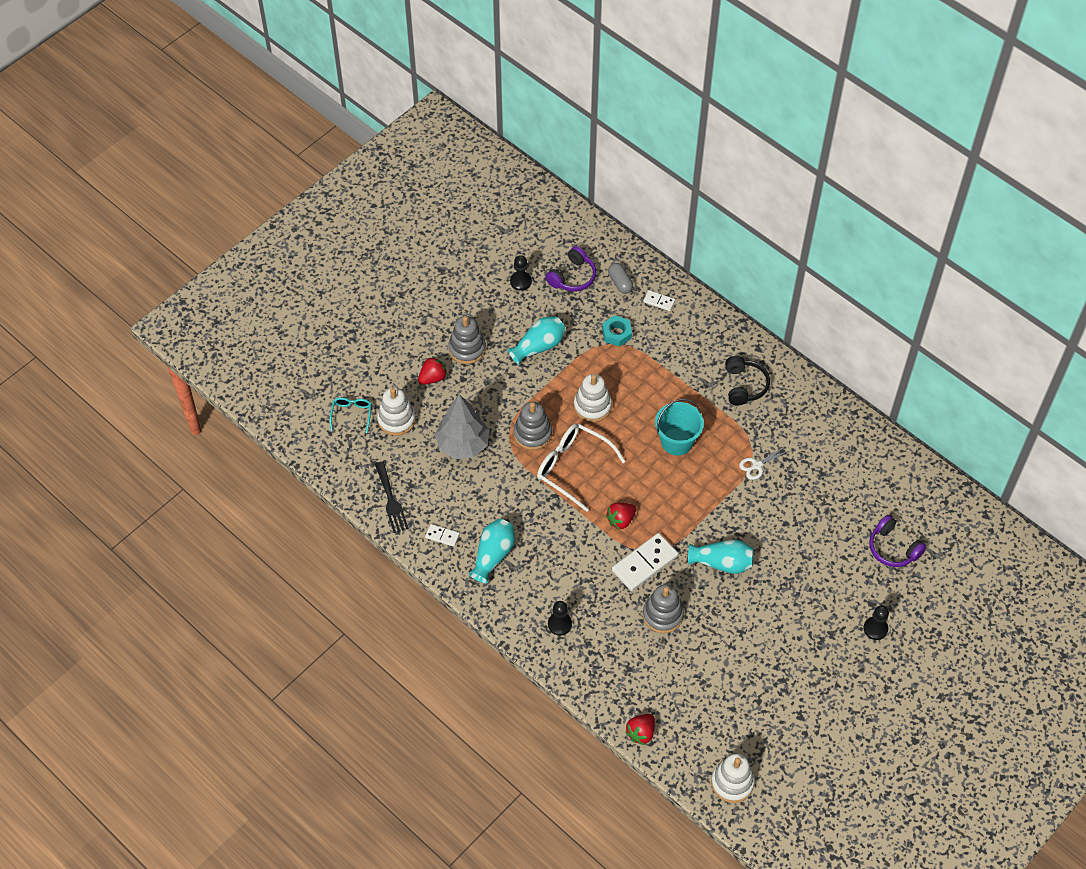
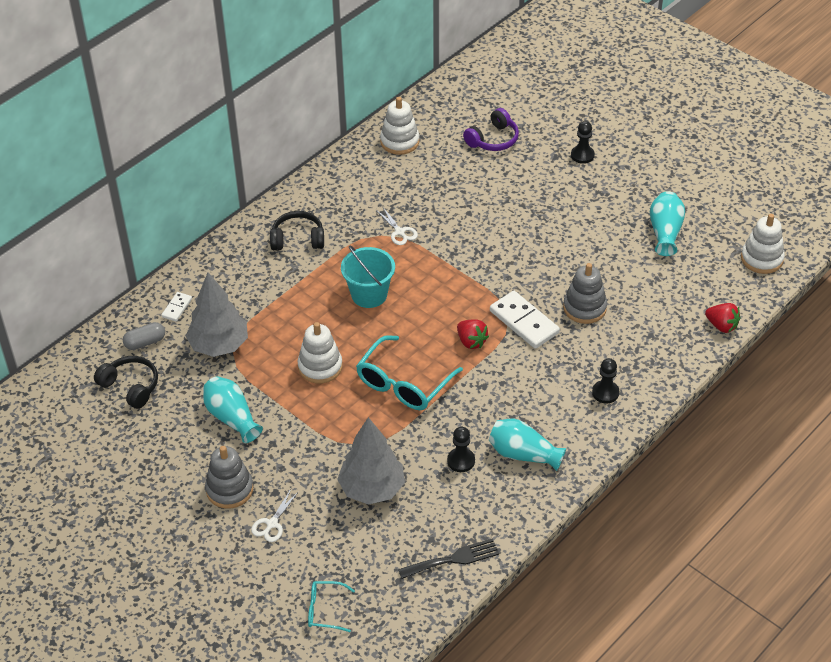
camera: 90 degrees left, 10 degrees down
(396, 419) = (334, 559): white stacking toy -> white stacking toy (399, 141)
(432, 378) = (272, 524): red strawberry -> white scissors
(442, 536) = (501, 504): white domino -> none
(520, 281) = (131, 437): black pawn -> black pawn (461, 461)
(532, 434) = (357, 421): grey stacking toy -> none
(572, 277) = (130, 386): purple headphones -> black headphones
(573, 468) = (404, 383): white glasses -> turquoise glasses
(616, 333) = (219, 345): turquoise nut -> grey tree
(722, 563) = (518, 261): turquoise vase -> turquoise vase (665, 232)

